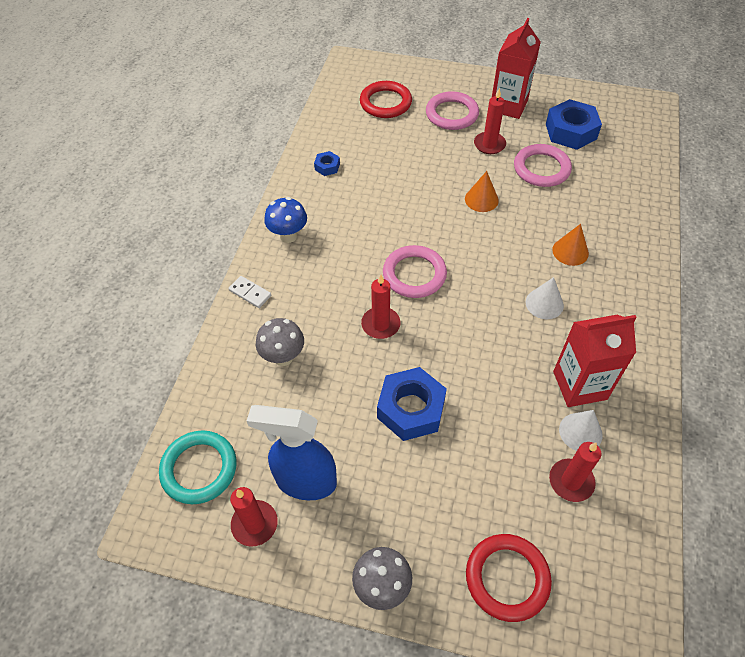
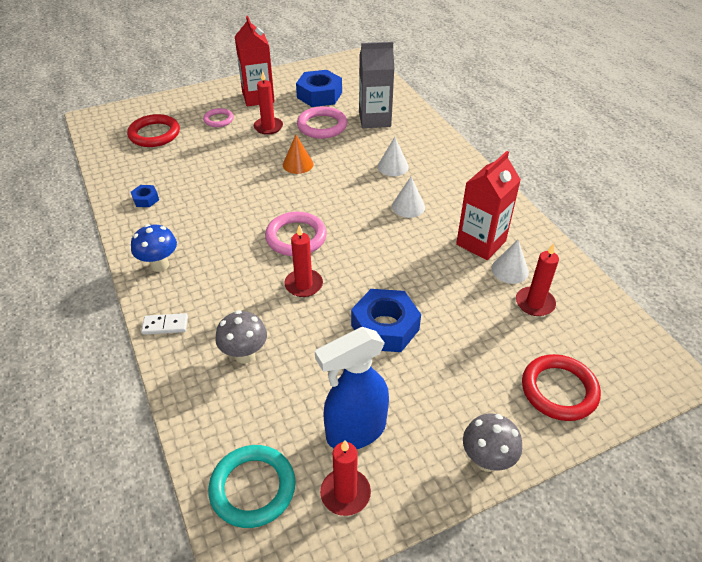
camera: 40 degrees left, 10 degrees down
(451, 114) = (218, 120): pink ring -> pink ring, size x0.61
(570, 251) = (393, 166): orange cone -> white cone
(601, 188) = (374, 119): none -> grey carton

